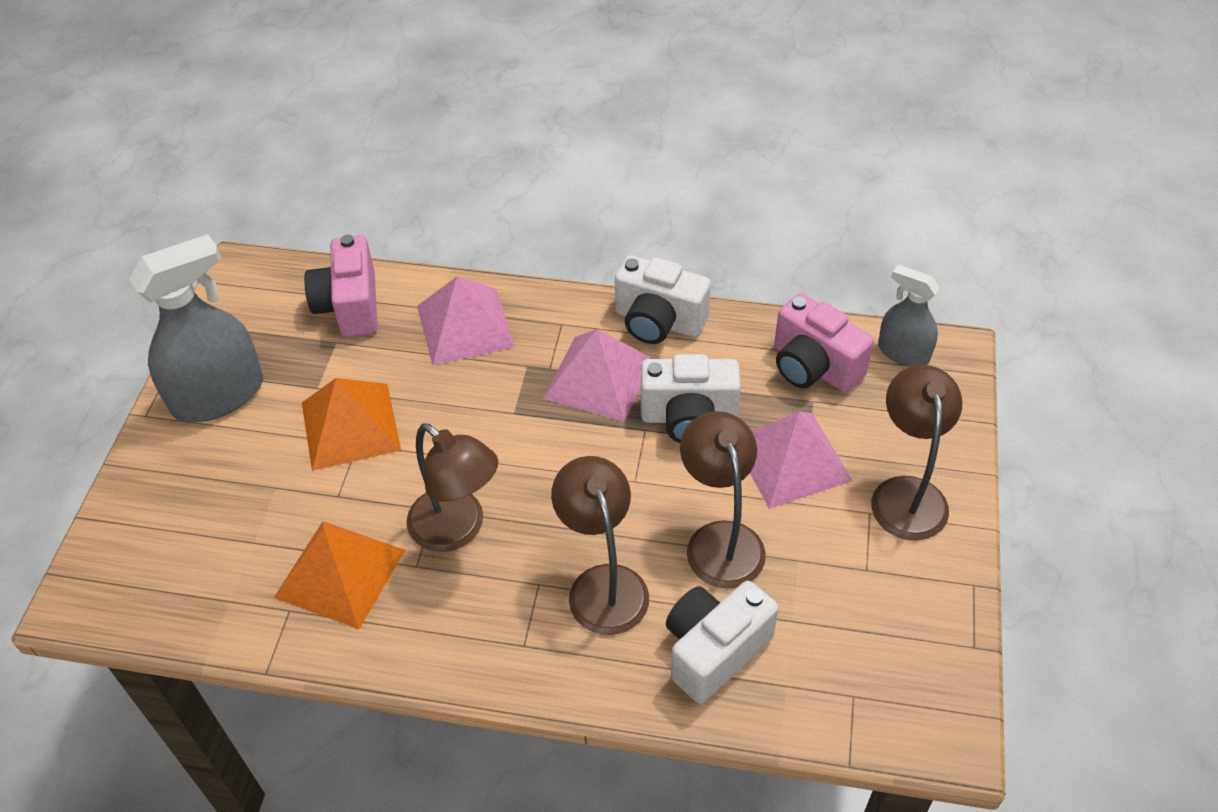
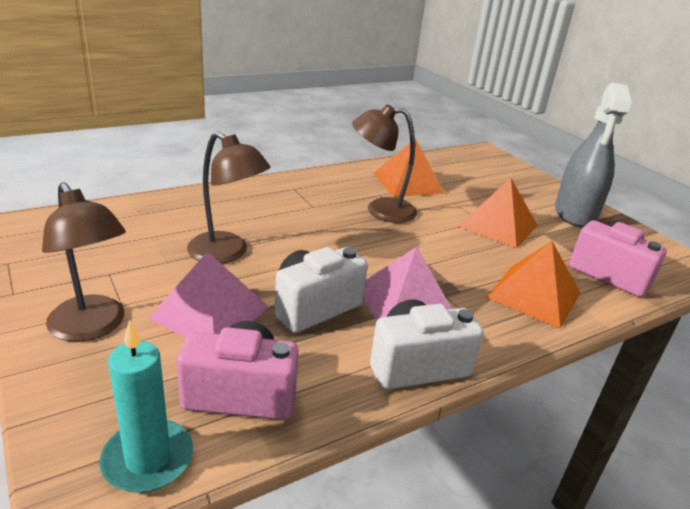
camera: 135 degrees right, 20 degrees down
(465, 326) = (534, 295): pink pyramid -> orange pyramid
(603, 584) = (279, 216): brown lamp -> none
(714, 651) = (191, 213): white camera -> none
(903, 352) = (148, 459): grey spray bottle -> turquoise candle

